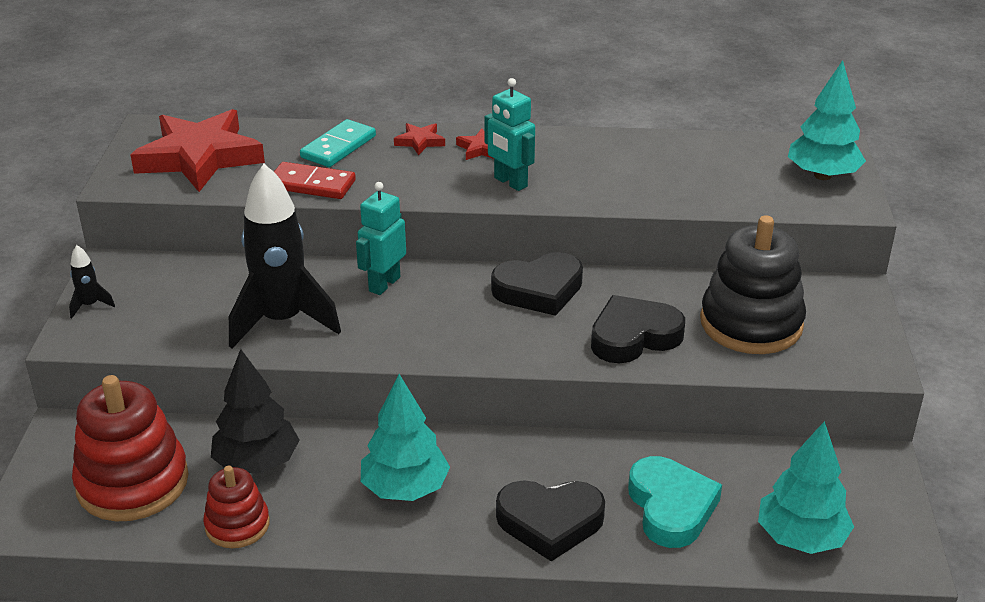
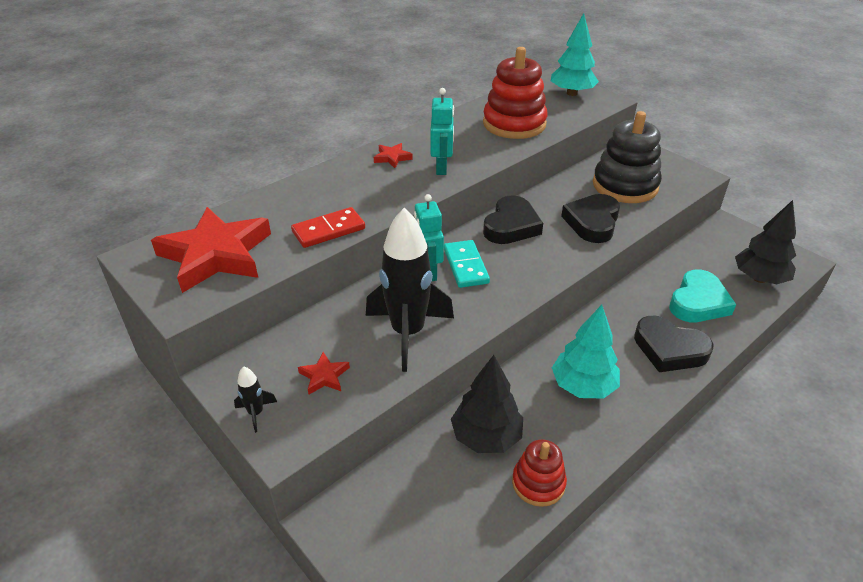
camera: 45 degrees left, 5 degrees up
(133, 483) = (434, 514): red stacking toy -> red stacking toy (514, 124)
(338, 147) = (304, 199): turquoise domino -> turquoise domino (466, 266)
(420, 141) = (349, 171): red star -> red star (324, 376)
(510, 182) = (442, 168): turquoise robot -> turquoise robot turned 90 degrees counterclockwise
(550, 522) = (669, 349): black heart -> black heart turned 75 degrees clockwise
(671, 507) = (698, 302): turquoise heart -> turquoise heart turned 90 degrees clockwise
(800, 538) = (759, 278): turquoise tree -> black tree

